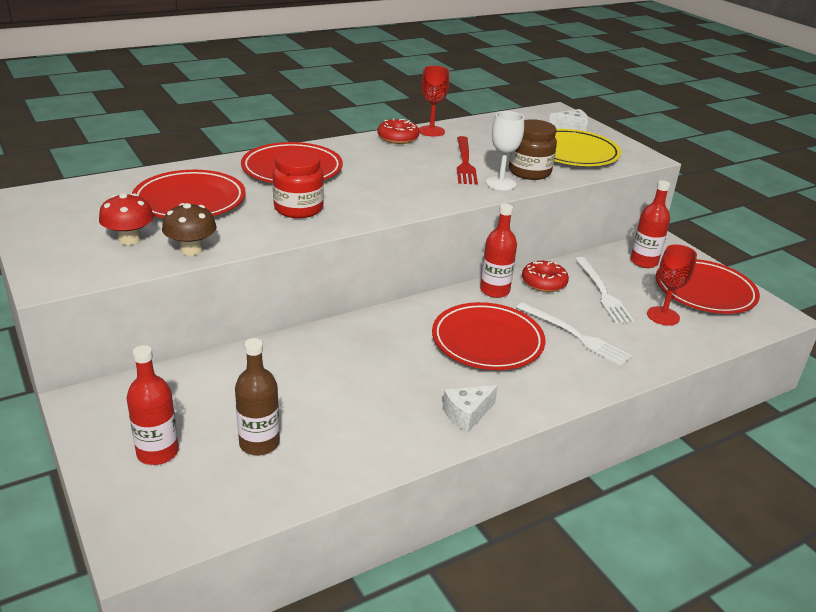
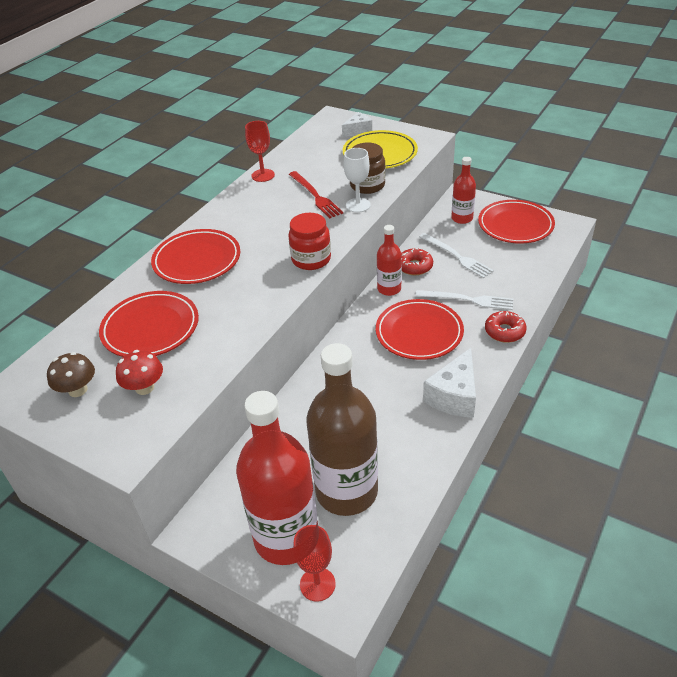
camera: 25 degrees left, 10 degrees up
(157, 452) = (286, 537): red bottle -> red bottle, size x1.99
(191, 250) = (202, 373): brown mushroom -> brown mushroom (78, 390)
(259, 443) = (346, 491): brown bottle -> brown bottle, size x1.99
(298, 209) = (241, 296): red jar -> red jar (311, 259)
(398, 138) = (245, 193): red donut -> red donut (504, 331)
(467, 414) = (454, 396): white cheese -> white cheese, size x1.64
(663, 316) = (506, 258): red goblet -> red goblet (317, 584)

